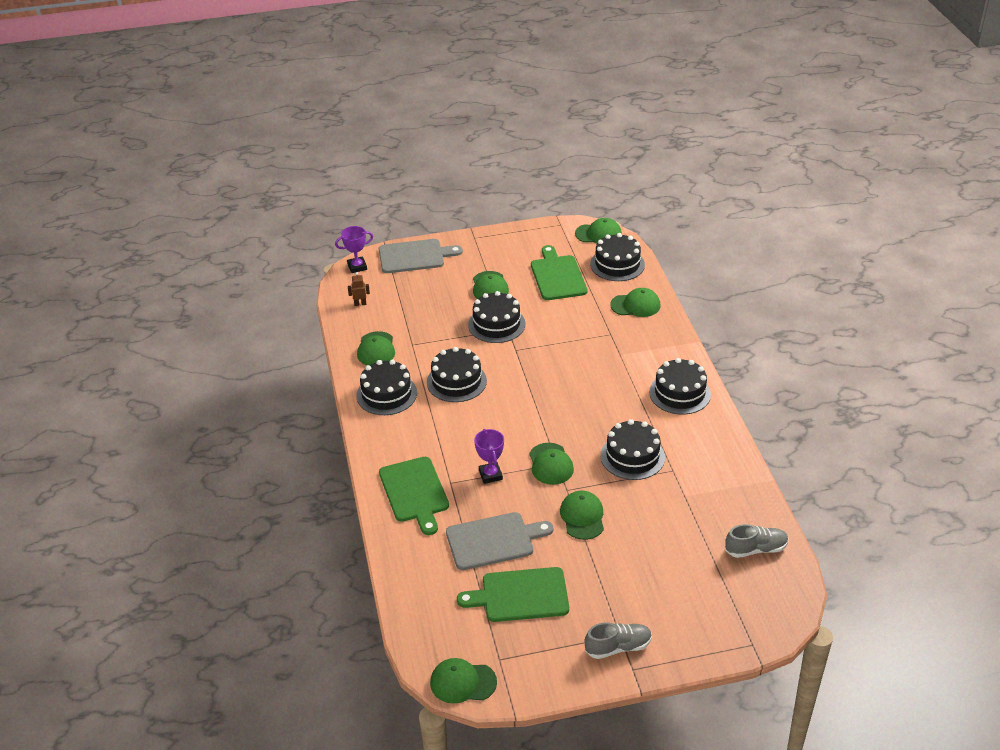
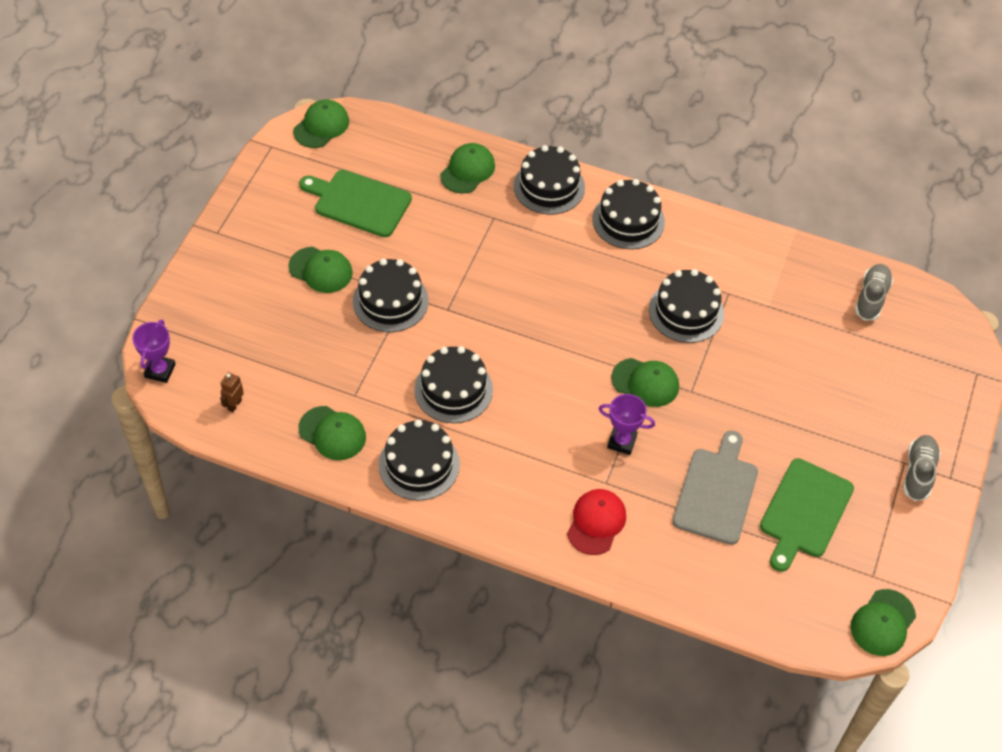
camera: 60 degrees left, 15 degrees up
(414, 256) = (196, 305): grey cutting board -> none
(414, 492) = (596, 522): green cutting board -> red cap
(582, 517) = (737, 401): green cap -> none
(617, 264) = (388, 143): black cake -> black cake (549, 186)

